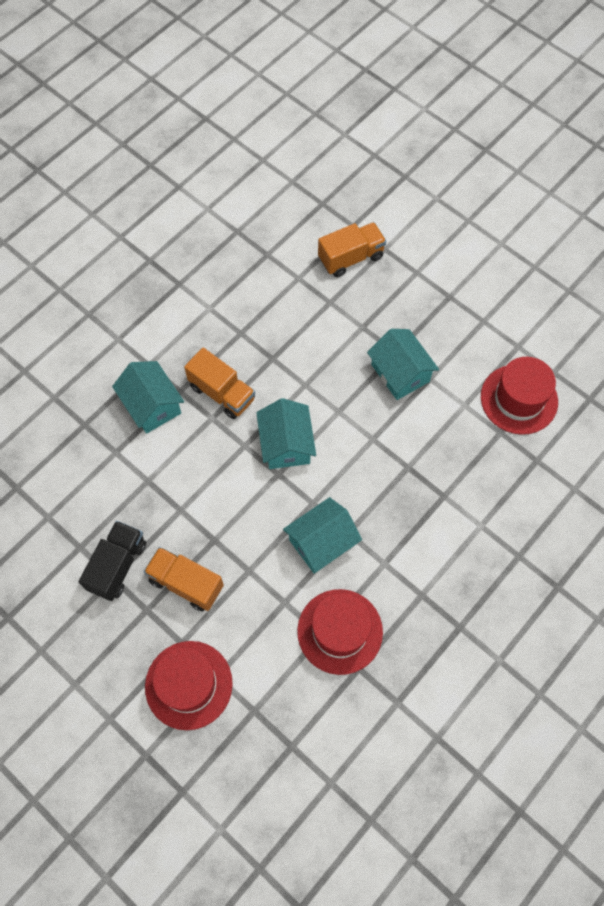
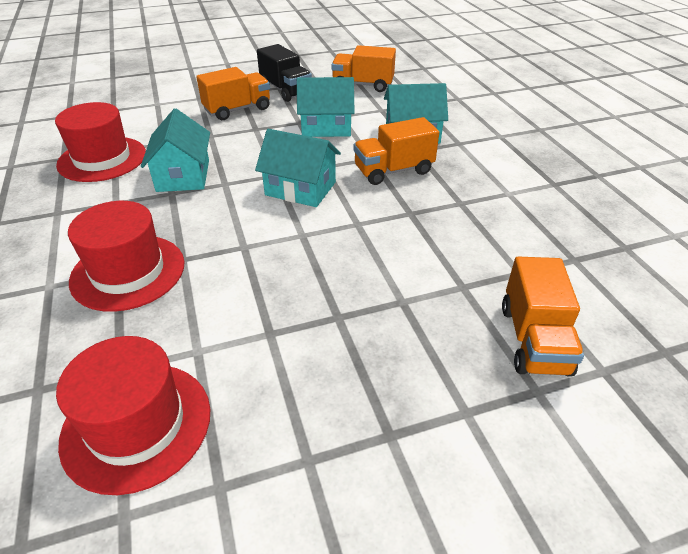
camera: 120 degrees right, 25 degrees down
(65, 497) = (363, 85): none -> orange truck
(188, 685) = (168, 93): red hat -> red hat (128, 272)
(400, 373) = (304, 307): turquoise house -> turquoise house (326, 127)

